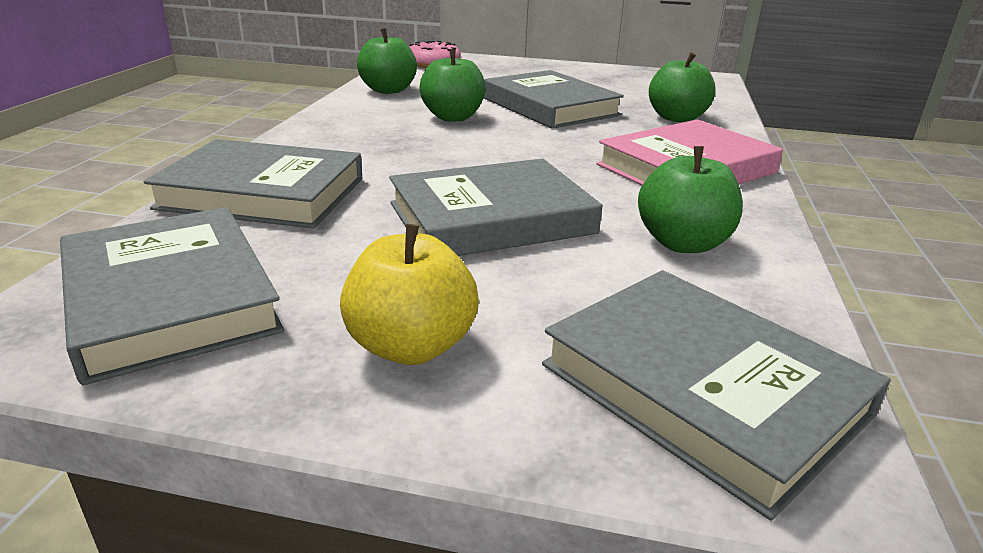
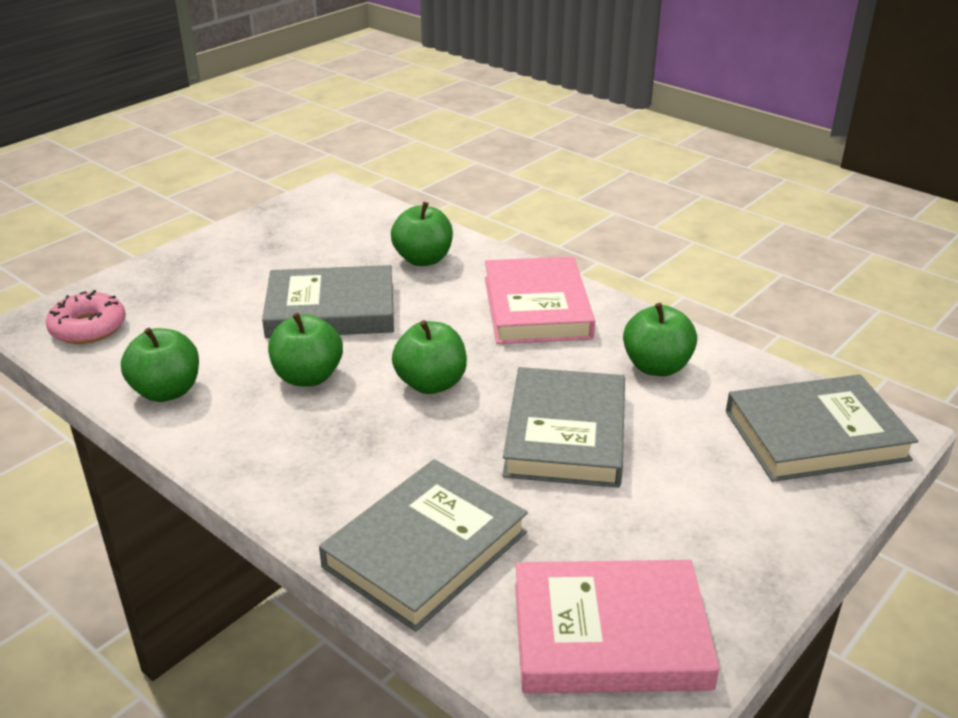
camera: 60 degrees left, 5 degrees up
(169, 299) = (610, 635): grey book -> pink book
(411, 346) = (730, 527): yellow apple -> none
(498, 153) = (431, 383): none -> green apple

